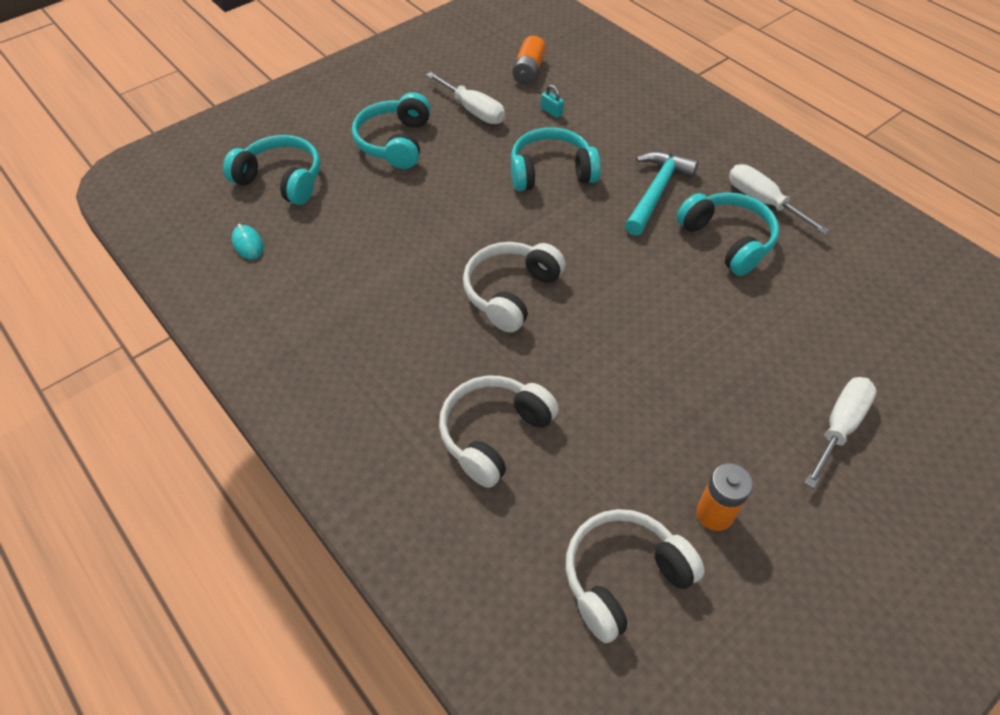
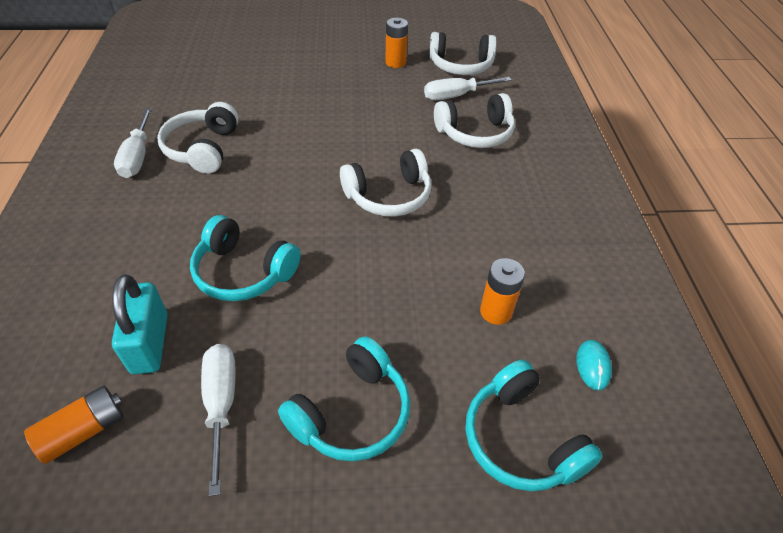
camera: 145 degrees left, 5 degrees down
(341, 243) = (496, 312): none -> orange battery
(551, 111) = (150, 343): turquoise padlock -> turquoise padlock, size x2.28
(656, 192) = (191, 205): turquoise hammer -> none
(727, 240) = (203, 149): turquoise headphones -> white headphones
(839, 426) = (295, 58): white screwdriver -> white screwdriver (456, 96)

